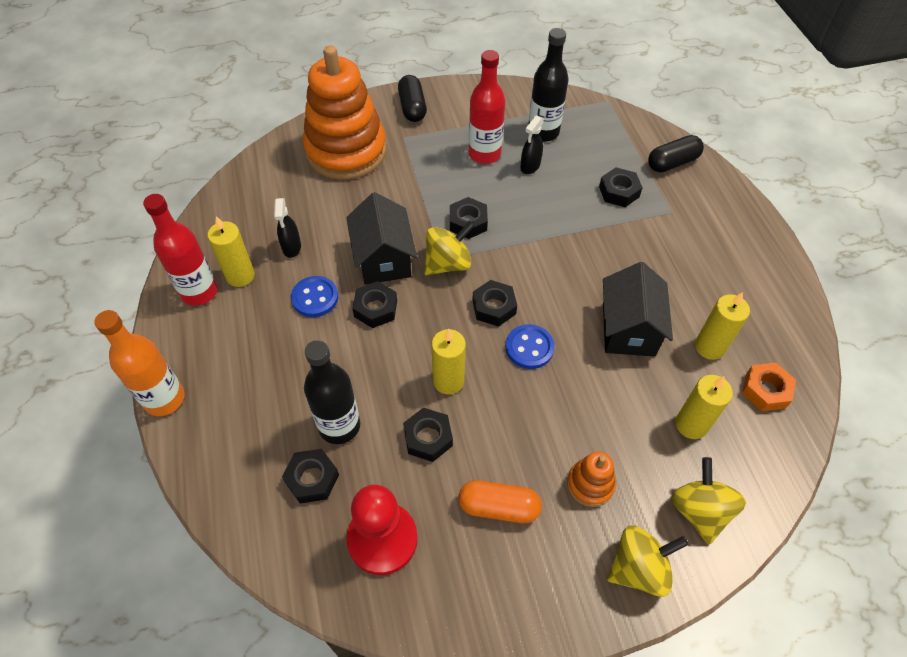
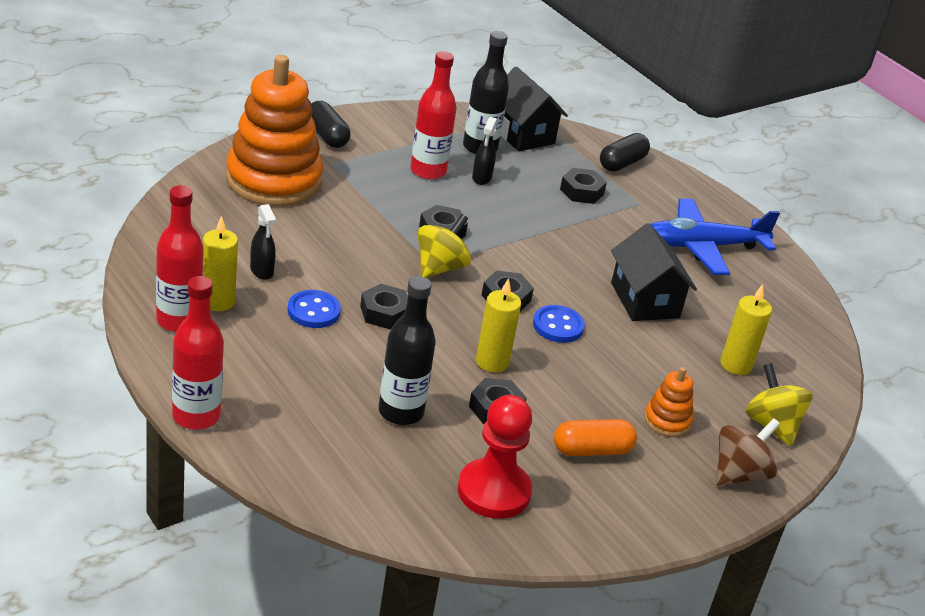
camera: 25 degrees left, 20 degrees down
(164, 399) = (196, 416): orange bottle -> red bottle
(312, 479) = (396, 457): black nut -> none
(383, 259) = (369, 270): black house -> black house (522, 134)
(638, 568) = (739, 474): yellow spinning top -> brown spinning top
(709, 347) = (725, 305): yellow candle -> none
(714, 271) = (702, 246): none -> blue plane
(765, 390) = (788, 331): orange nut -> none

